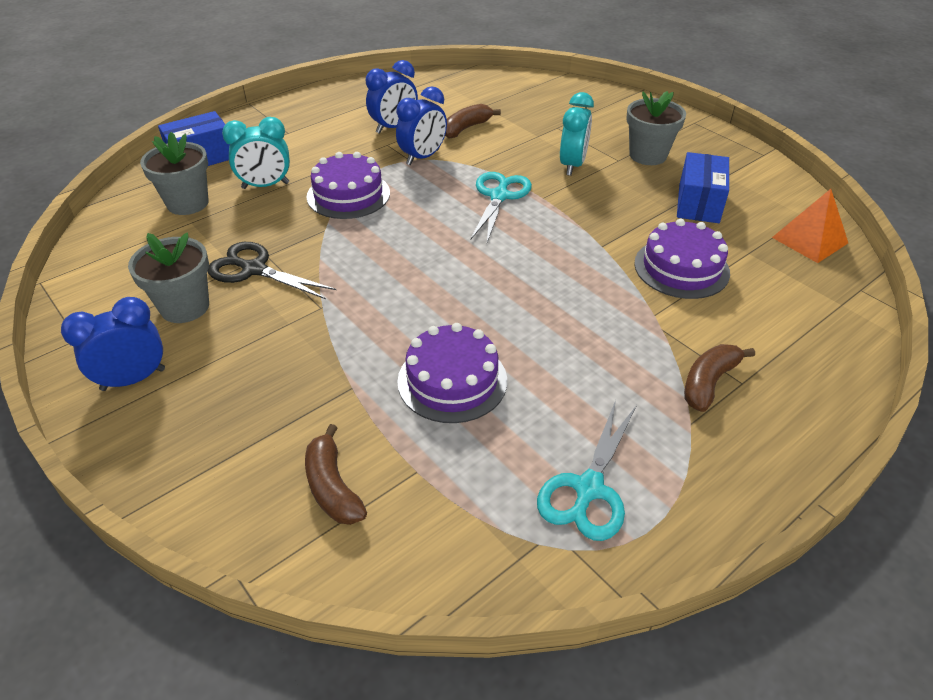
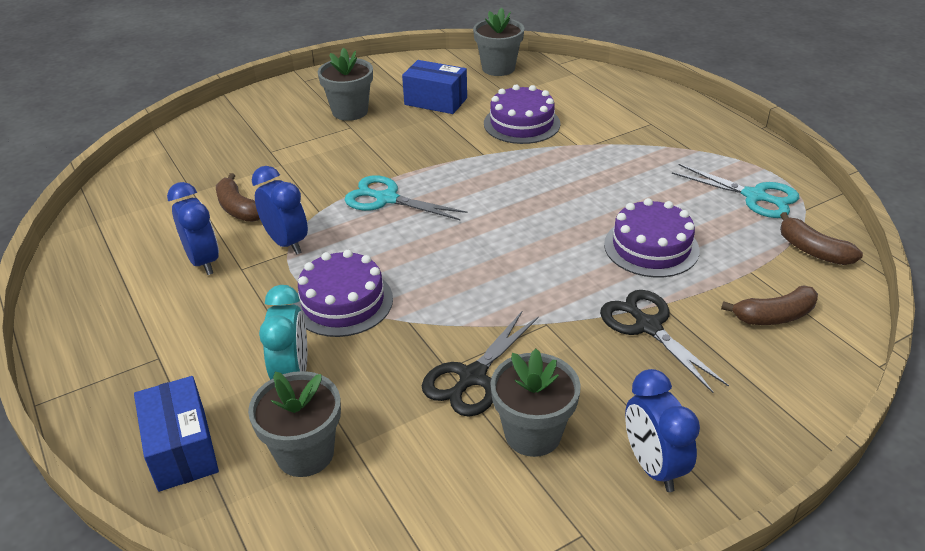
camera: 80 degrees left, 5 degrees down
(316, 377) = (648, 326): none -> black scissors
(572, 165) = (348, 152): turquoise clock -> none
(708, 383) = (651, 135): brown banana -> brown banana (813, 250)
(809, 240) = (498, 68): orange pyramid -> grey flower pot

